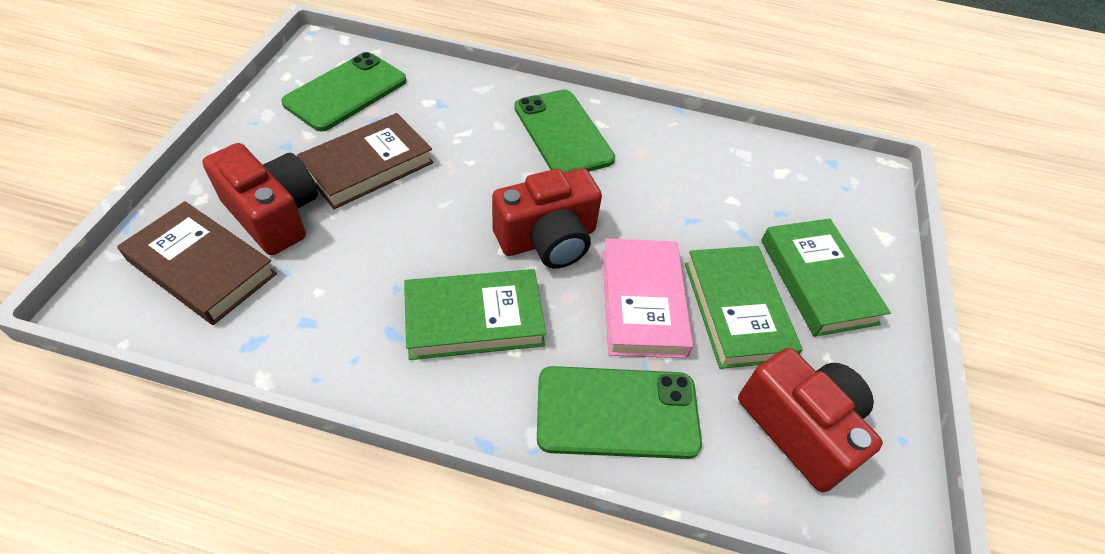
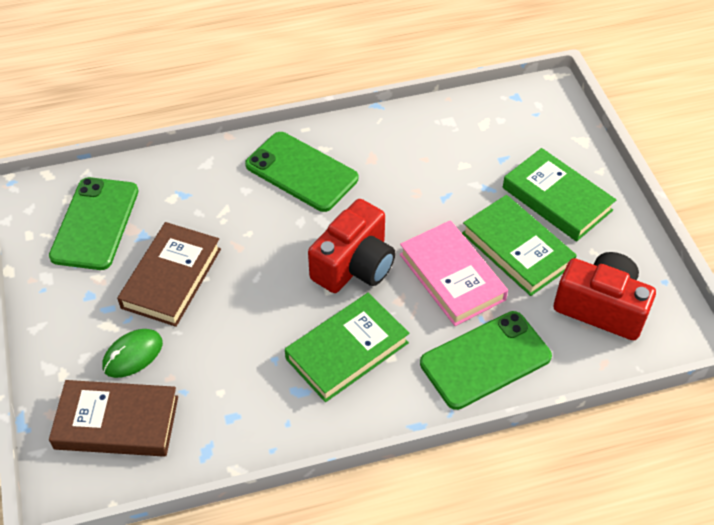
camera: 25 degrees left, 0 degrees up
(273, 214) = (133, 355): red camera -> green mouse

